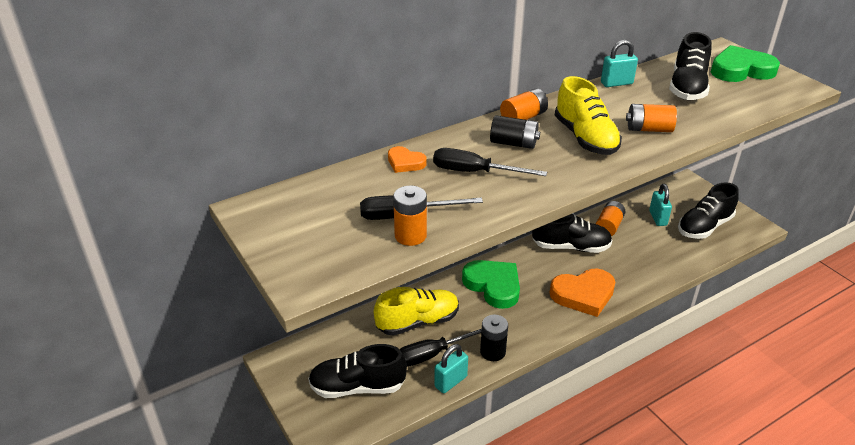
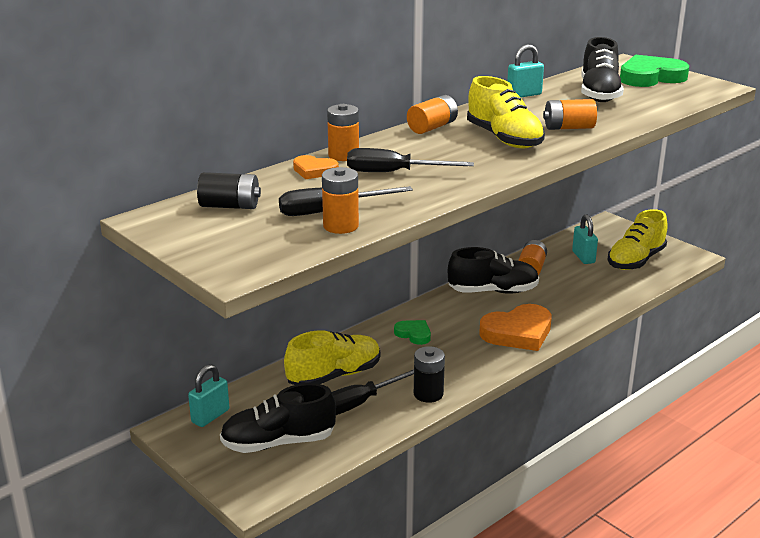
camera: 10 degrees left, 10 degrees down
(435, 146) = (343, 155): none -> orange battery
(451, 381) = (387, 426): turquoise padlock -> turquoise padlock (210, 416)
(493, 285) = (414, 334): green heart -> green heart, size x0.52
(513, 143) = (428, 148): black battery -> black battery (230, 206)
(704, 227) = (635, 260): black shoe -> yellow shoe

